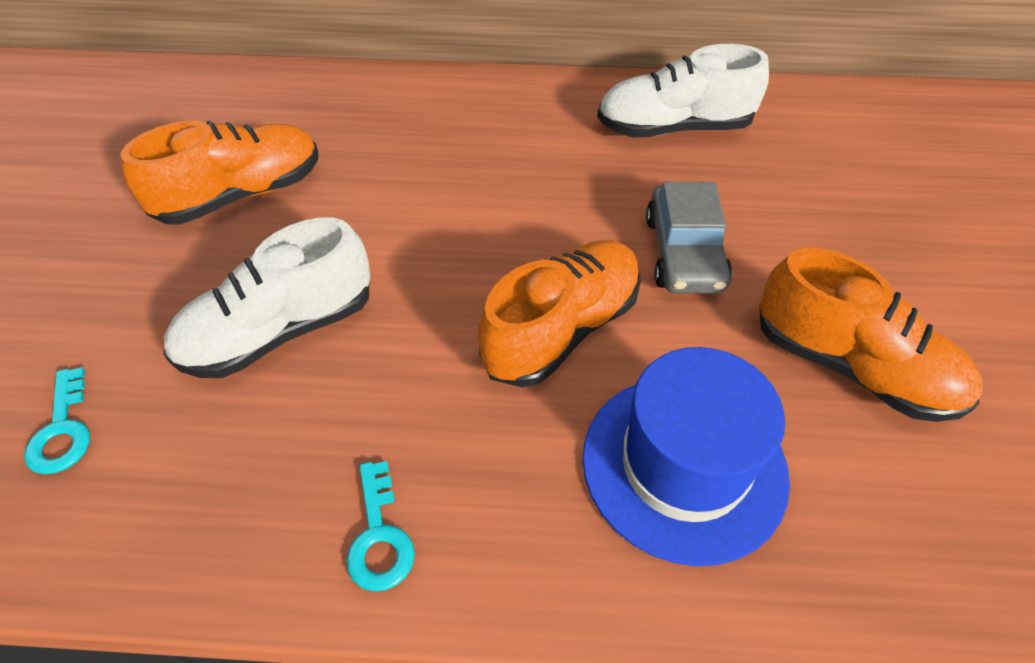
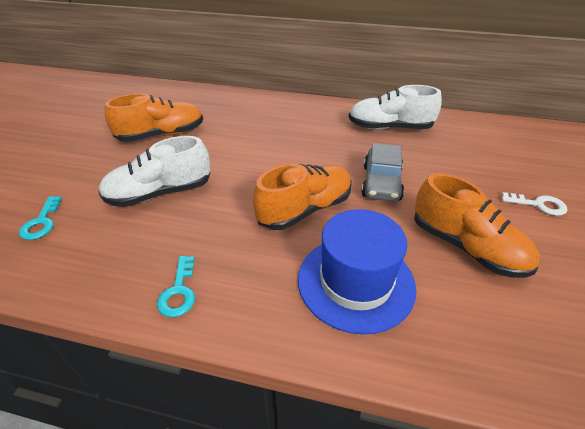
camera: 10 degrees right, 10 degrees down
(954, 264) = (538, 205): none -> white key

